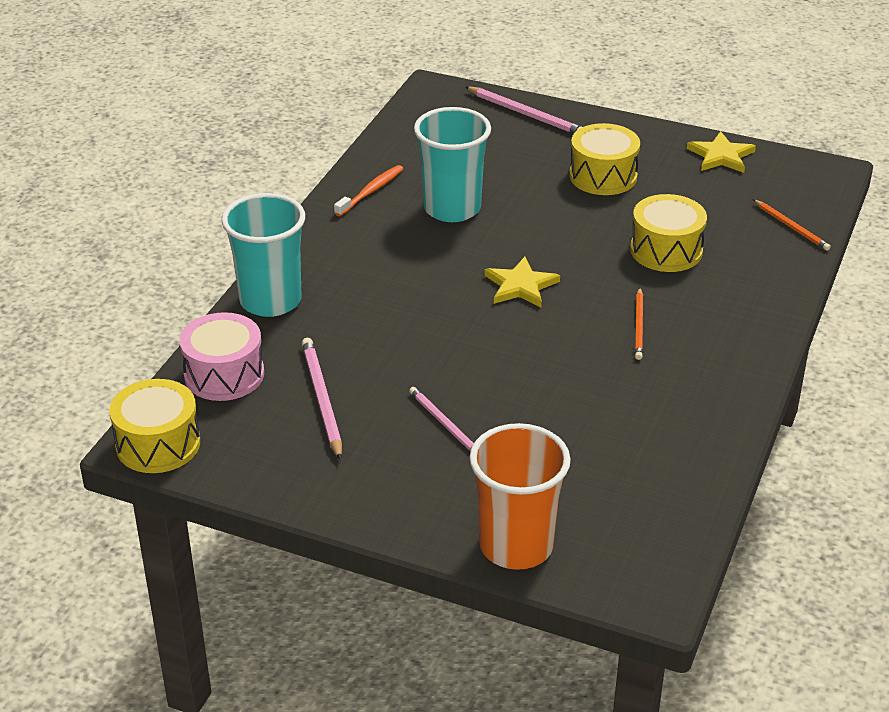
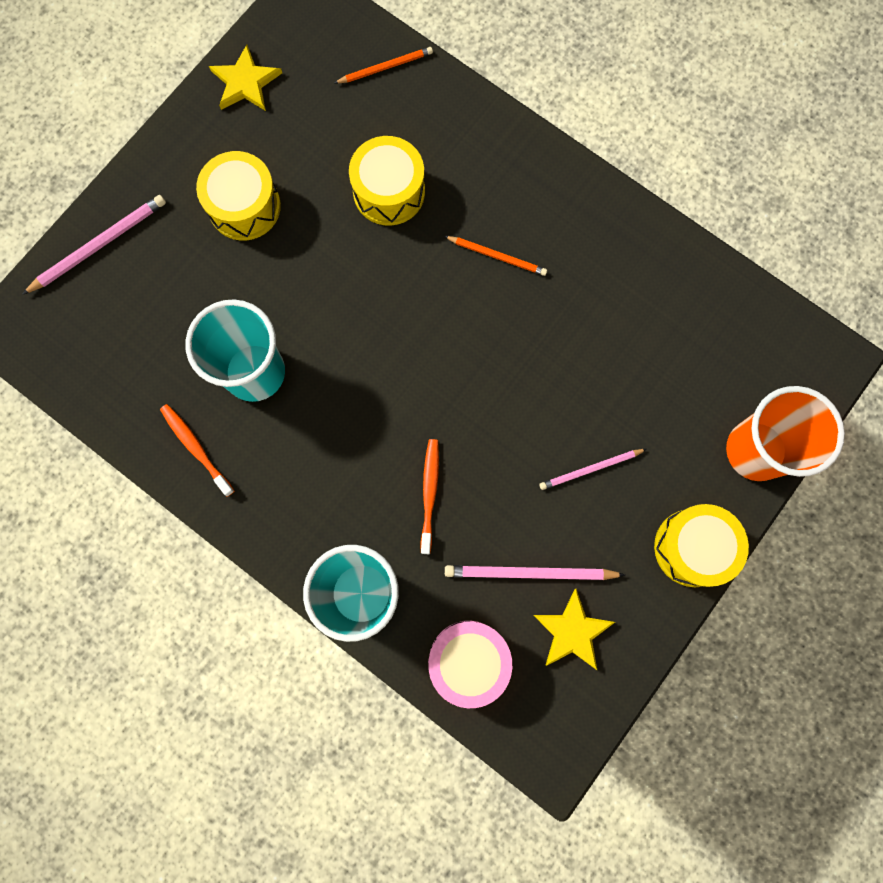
camera: 75 degrees left, 40 degrees up
(158, 444) = (556, 741): yellow drum -> yellow drum (693, 547)
(379, 324) = (429, 493): none -> orange toothbrush
(520, 286) = (406, 343): yellow star -> yellow star (572, 631)

